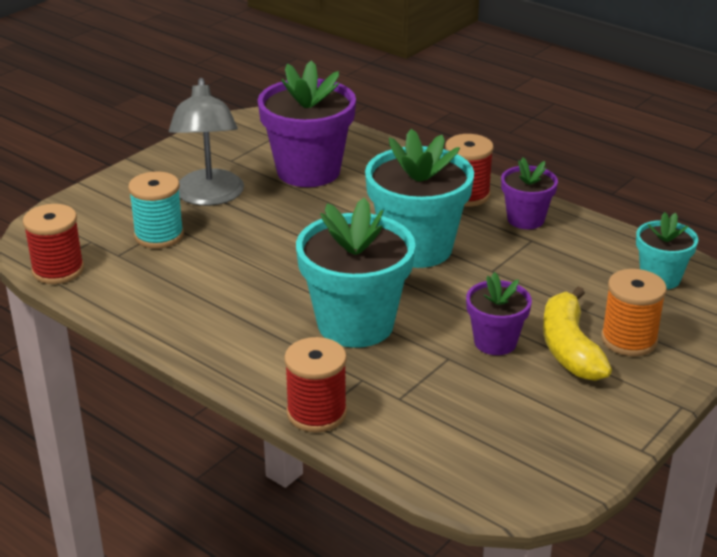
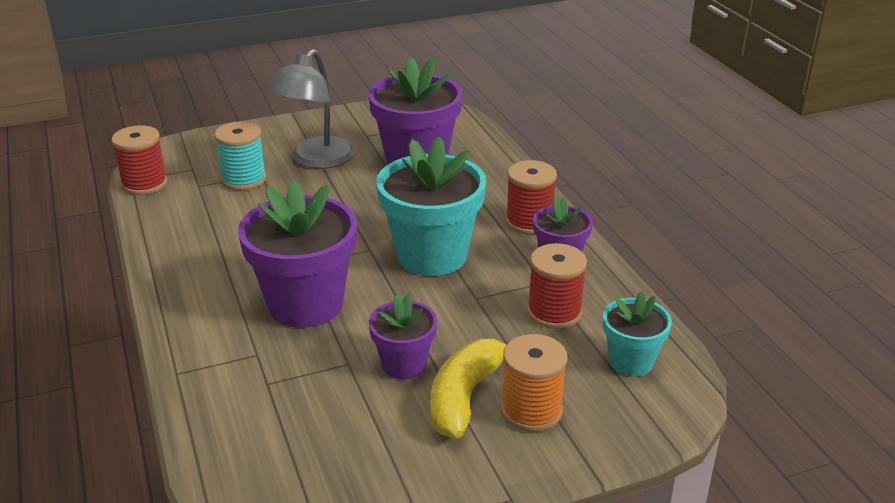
camera: 30 degrees right, 0 degrees up
(316, 413) = (188, 369): red spool -> red spool (554, 312)
(355, 324) = (305, 304): turquoise flower pot -> purple flower pot

